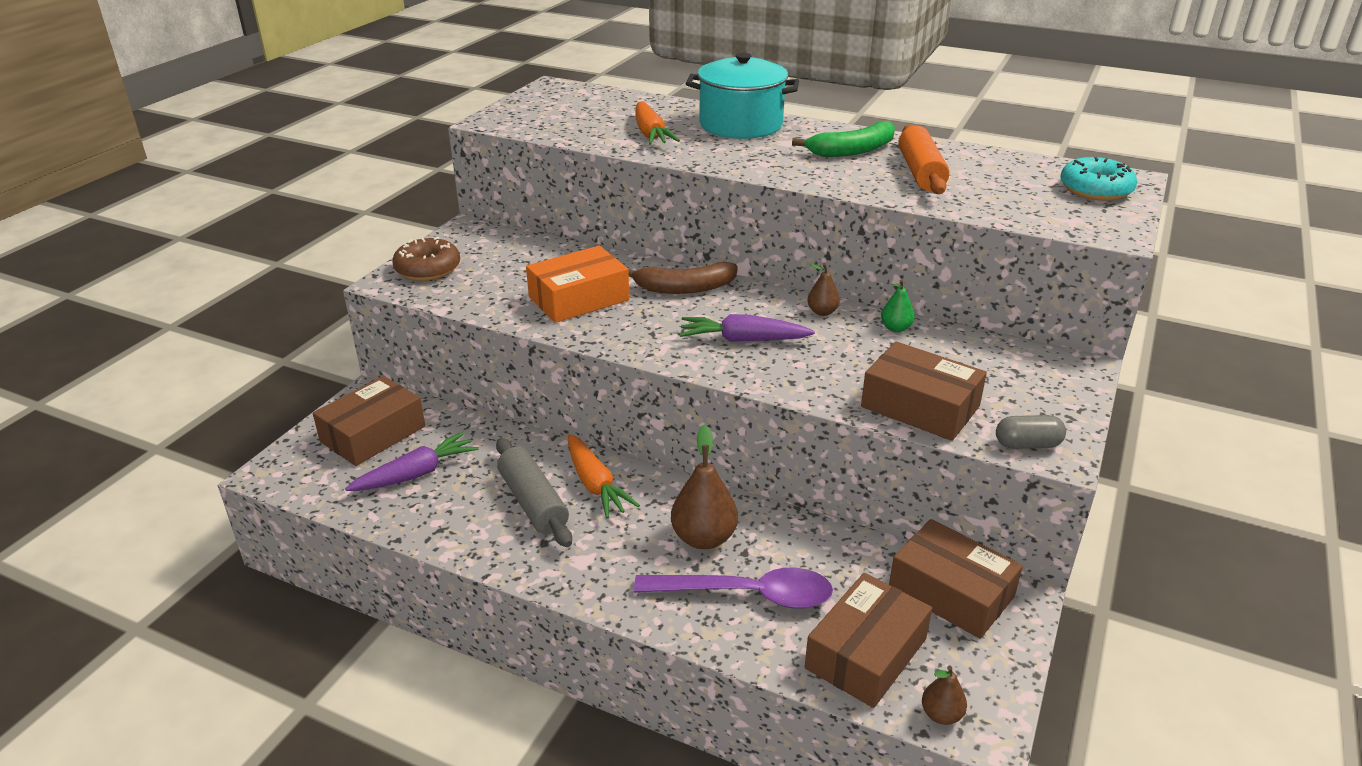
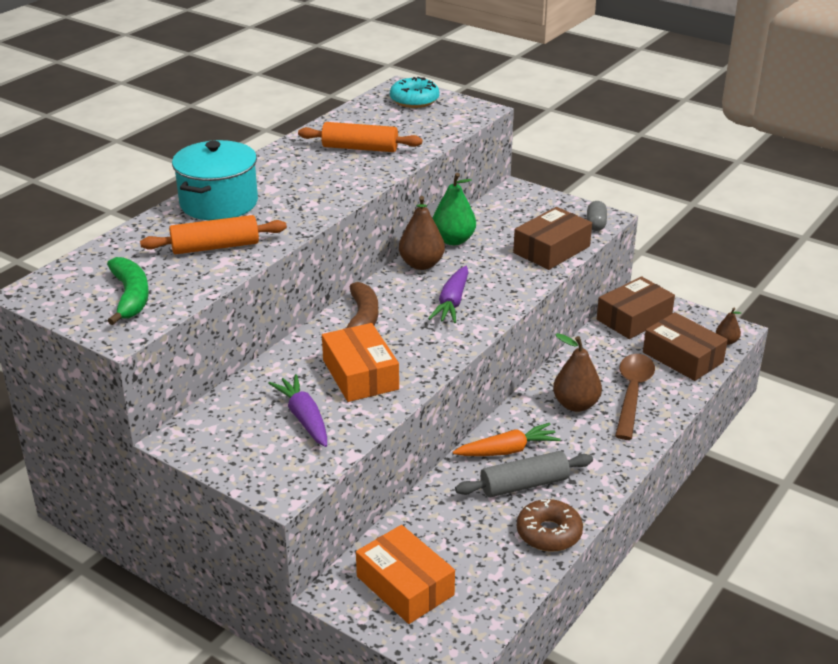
camera: 80 degrees left, 0 degrees up
(373, 434) = (405, 586): brown box -> orange box
(417, 473) = (473, 553): purple carrot -> purple carrot (304, 418)
(428, 269) = (263, 465): brown donut -> brown donut (549, 533)
(651, 134) = (215, 247): orange carrot -> orange rolling pin
(746, 595) = (632, 394): purple spoon -> brown spoon
(822, 312) = (421, 264): brown pear -> brown pear, size x1.84
(852, 150) = (304, 165): green banana -> green banana (130, 297)
(896, 328) = (453, 240): green pear -> green pear, size x1.84

